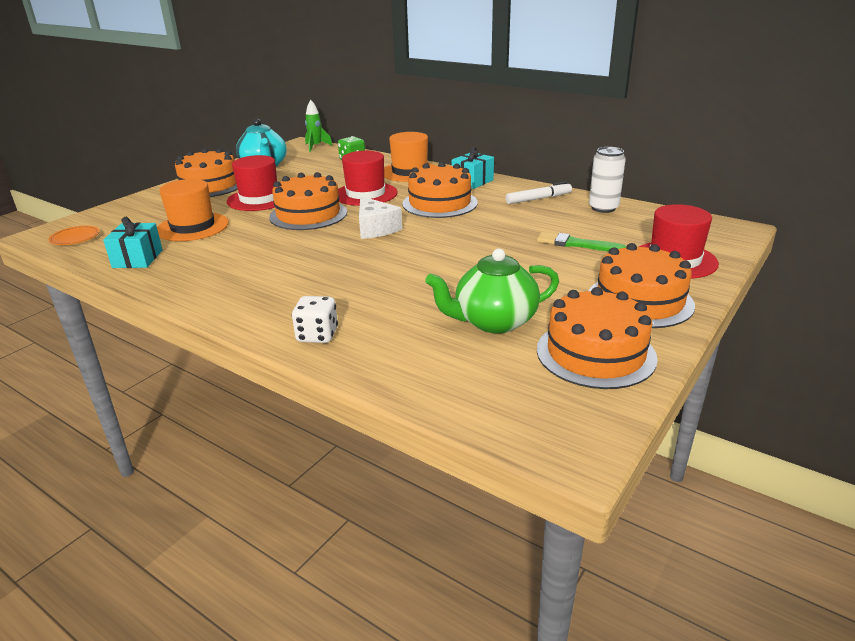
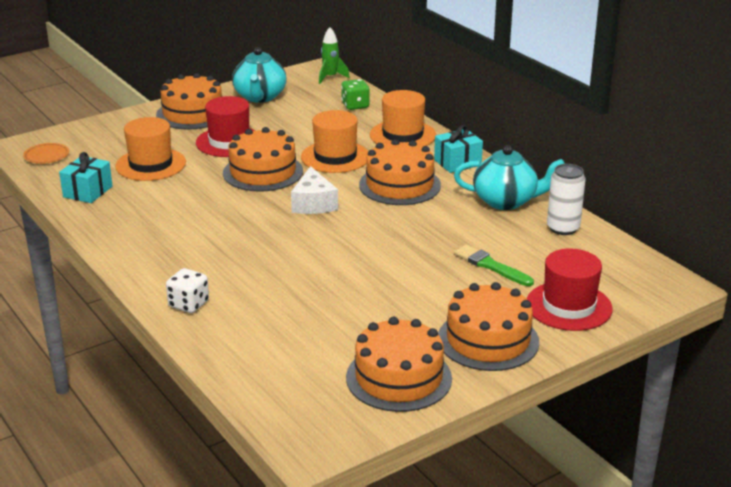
camera: 20 degrees right, 0 degrees up
(365, 194) = (335, 157): red hat -> orange hat
(493, 322) = (340, 328): green teapot -> none
(538, 199) = (506, 201): white marker -> turquoise teapot

